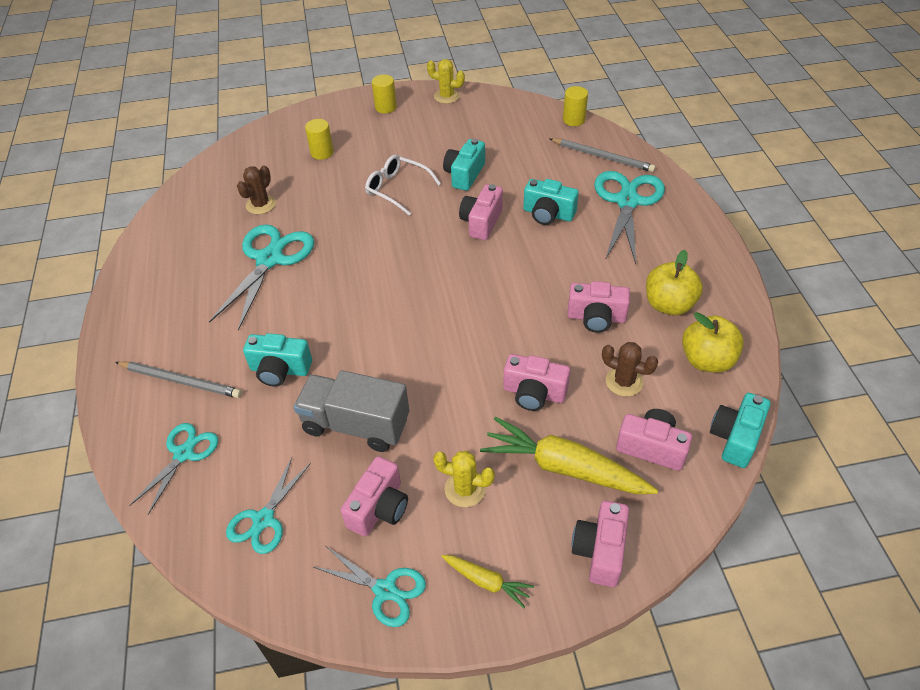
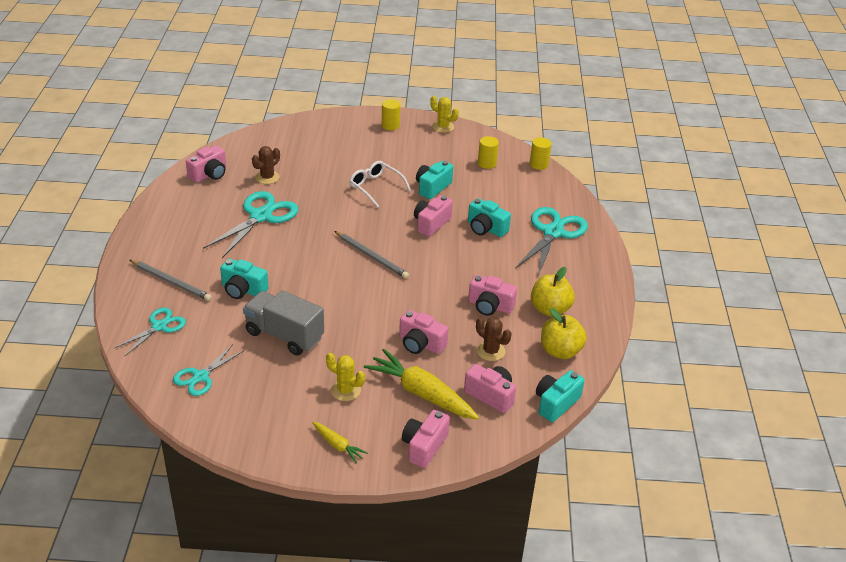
camera: 10 degrees right, 10 degrees down
(322, 153) = (327, 149): yellow cylinder -> yellow cylinder (487, 163)
(379, 508) = (281, 387): pink camera -> pink camera (209, 174)
(385, 590) = (267, 434): turquoise scissors -> none
(603, 157) = (549, 196): grey pencil -> grey pencil (371, 256)

